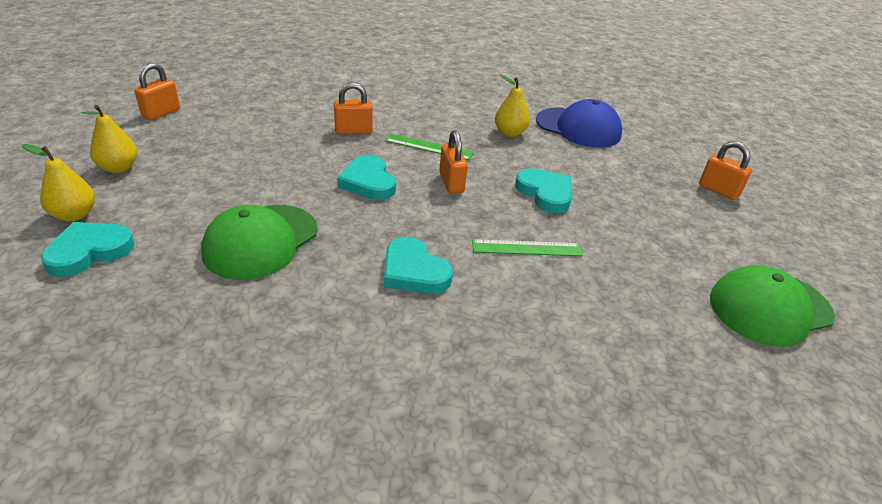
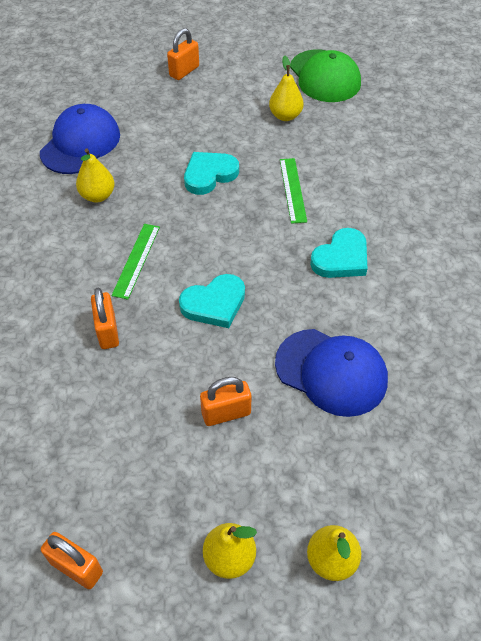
camera: 90 degrees left, 15 degrees up
(89, 251) = (385, 513): turquoise heart -> none
(261, 241) = (331, 372): green cap -> blue cap
(451, 183) = (204, 239): orange padlock -> orange padlock (226, 413)
(664, 258) = (285, 116): none -> yellow pear

